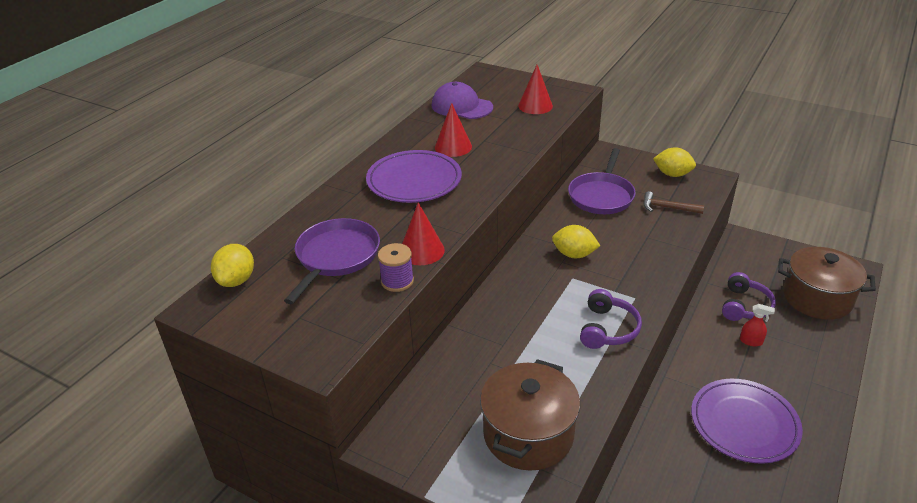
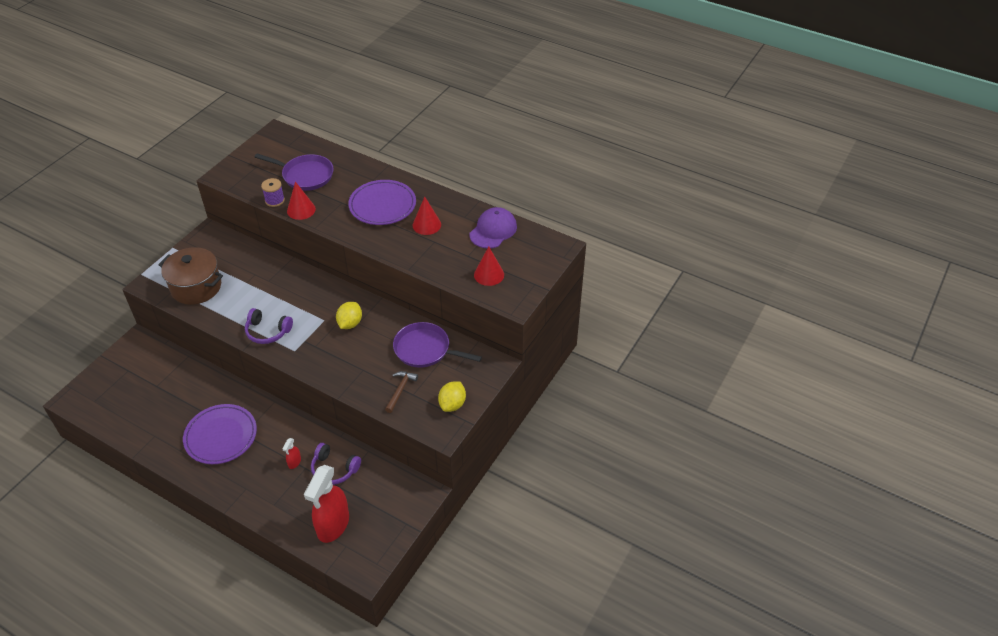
camera: 90 degrees right, 10 degrees up
(236, 280) = (295, 141): yellow lemon -> none
(817, 298) = (333, 525): brown pot -> red spray bottle

